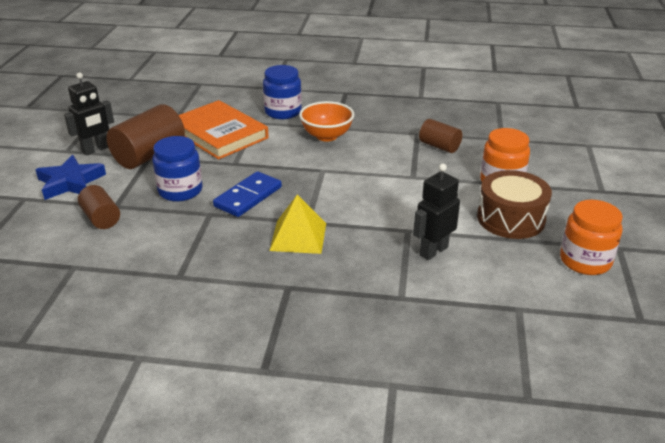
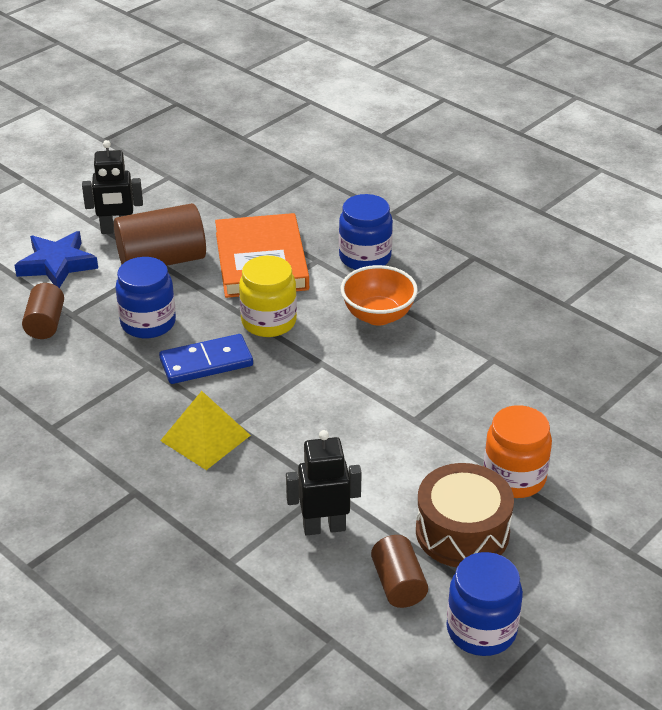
camera: 35 degrees right, 5 degrees up
(263, 162) = (269, 322): none -> yellow jar
(439, 146) = (498, 391): brown cylinder -> brown cylinder (398, 584)
(585, 261) = (481, 630): orange jar -> blue jar

